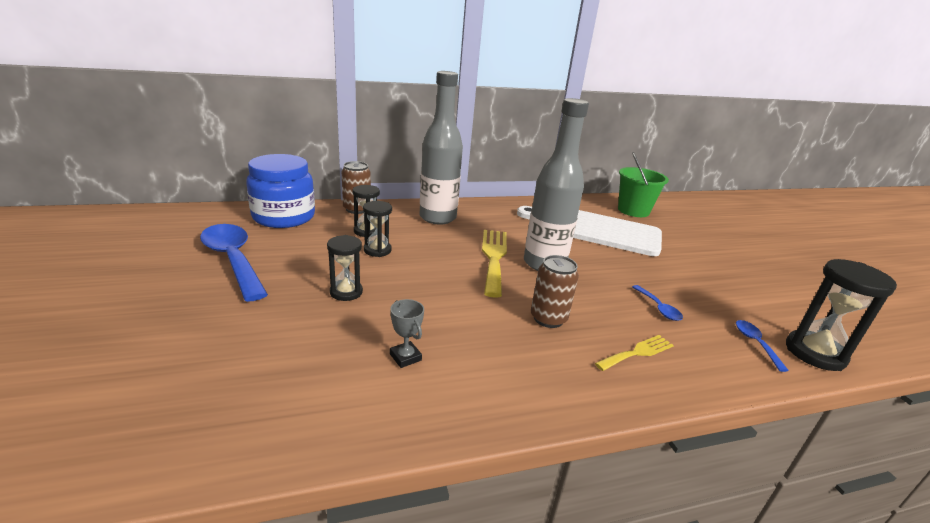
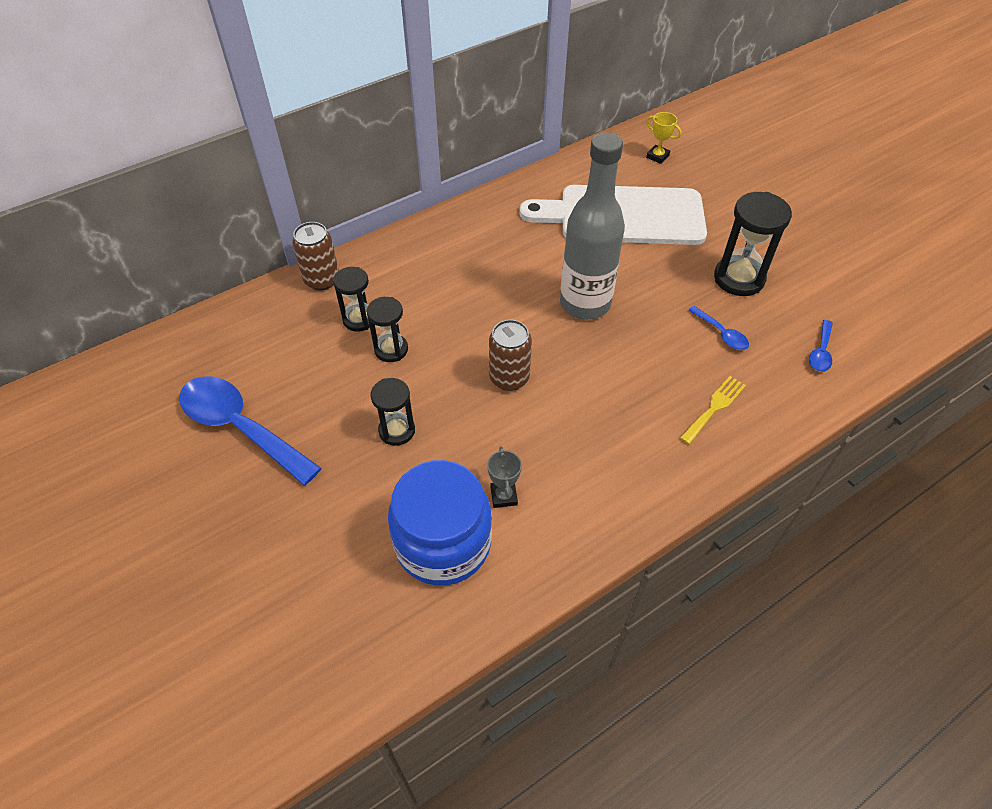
camera: 15 degrees left, 25 degrees up
(284, 217) = (243, 329): blue jar -> blue jar (443, 543)
(405, 357) = (504, 496): grey trophy -> grey trophy turned 45 degrees clockwise
(437, 218) = (429, 260): grey bottle -> none
(494, 258) = (526, 314): yellow fork -> none
(548, 318) = (617, 392): brown can -> brown can (509, 378)
(633, 211) = (657, 156): green bucket -> yellow trophy
(755, 343) = (820, 352): blue spoon -> blue spoon turned 135 degrees counterclockwise
(815, 353) = (875, 346): black hourglass -> black hourglass (739, 278)

